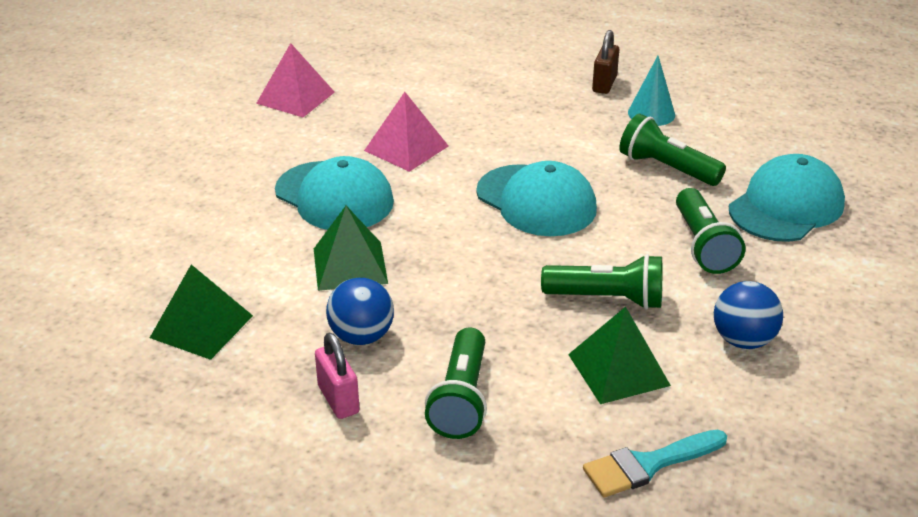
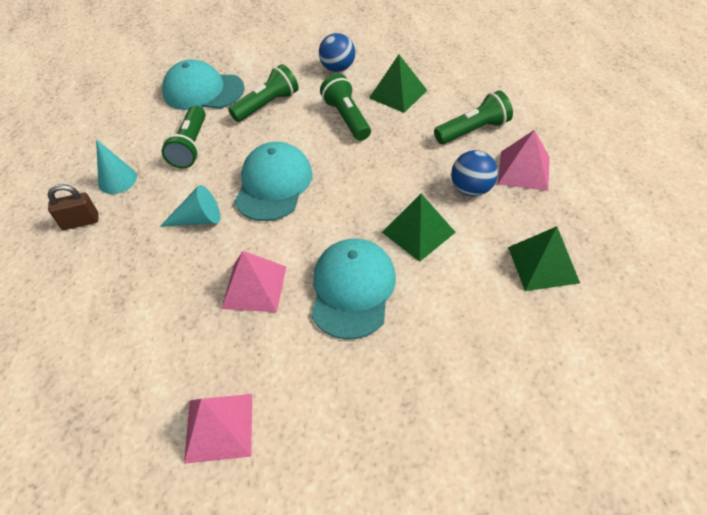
camera: 120 degrees left, 15 degrees up
(338, 399) = (523, 170): pink padlock -> pink pyramid
(533, 143) = (198, 219): none -> turquoise cone
(647, 465) = (448, 65): turquoise brush -> none

